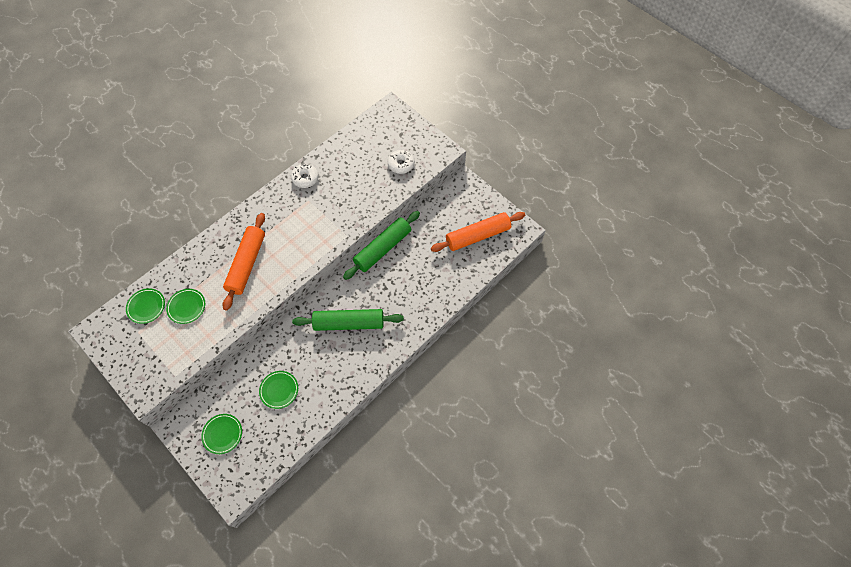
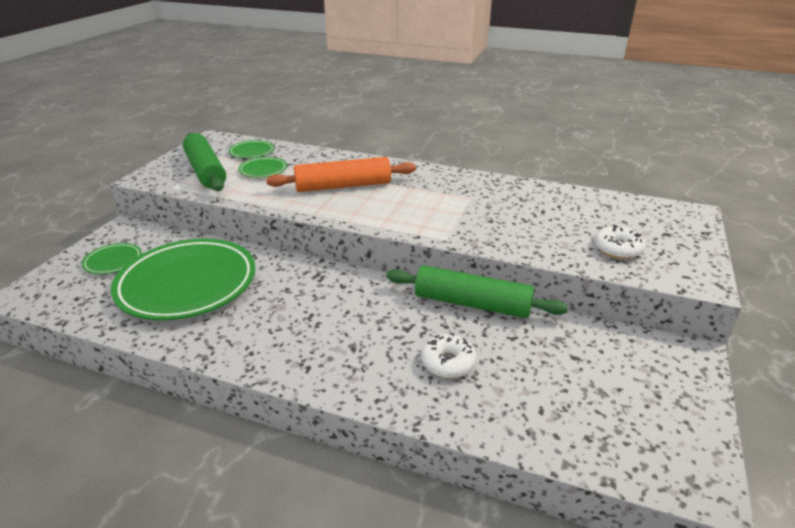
camera: 65 degrees right, 30 degrees down
(279, 390) = (187, 284): green plate -> green plate, size x2.34
(305, 178) = (499, 187): white donut -> white donut (448, 363)
(349, 323) = (322, 312): green rolling pin -> green rolling pin (206, 171)
(477, 236) = (609, 413): orange rolling pin -> none

